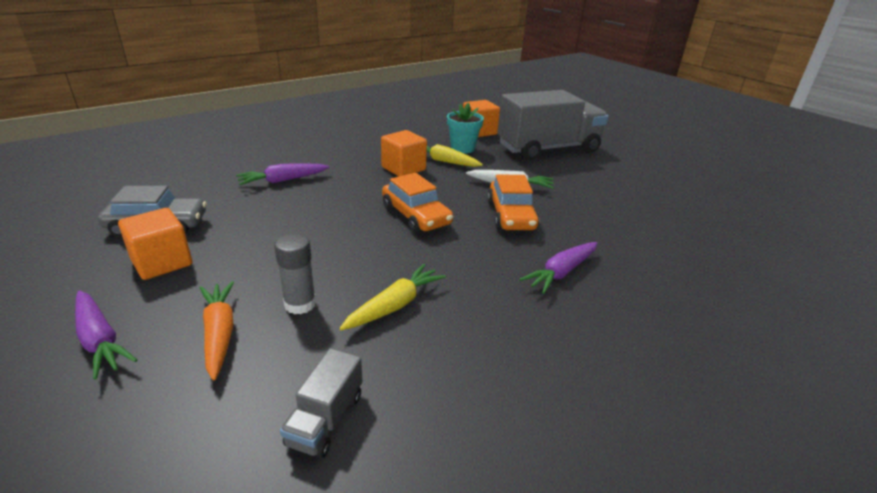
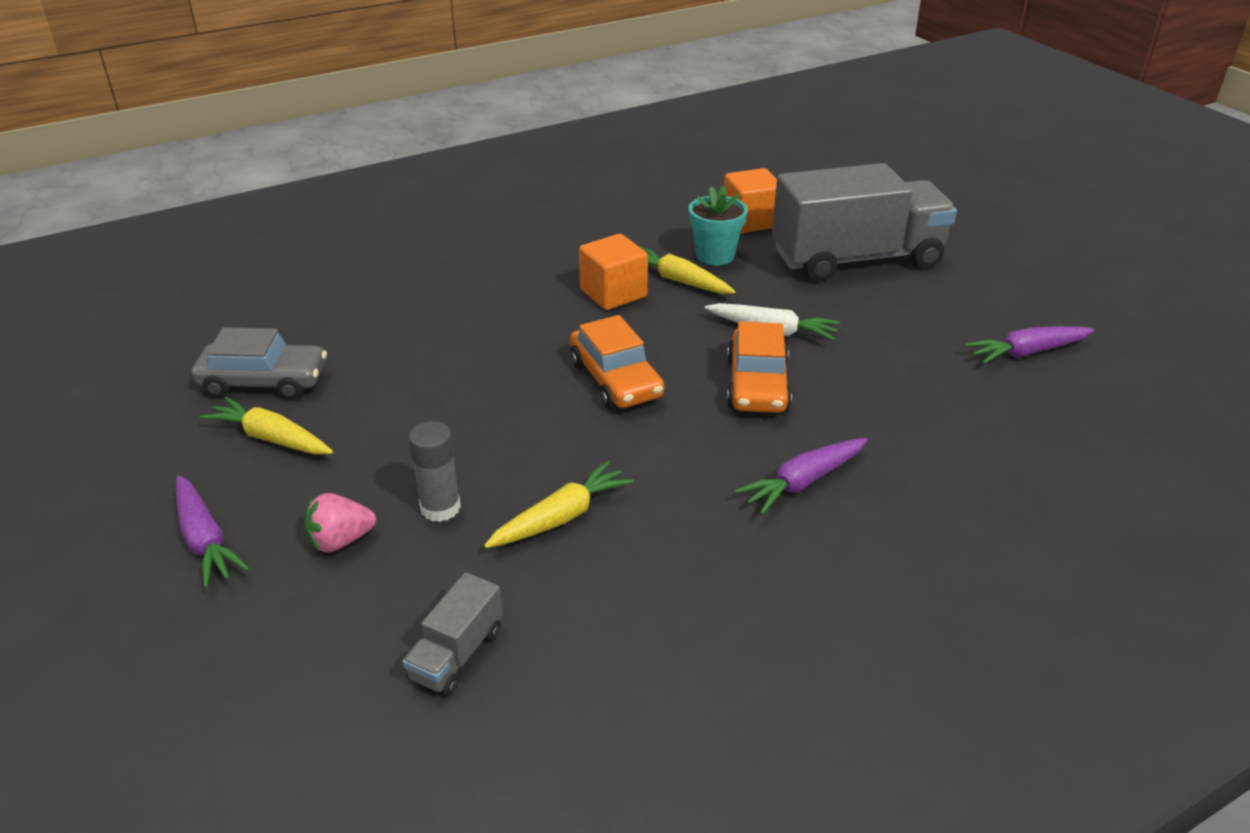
camera: 10 degrees right, 5 degrees up
(162, 262) = (271, 438): orange cube -> yellow carrot
(219, 333) = (341, 541): orange carrot -> pink strawberry
(283, 180) = (433, 311): purple carrot -> purple carrot (1027, 352)

